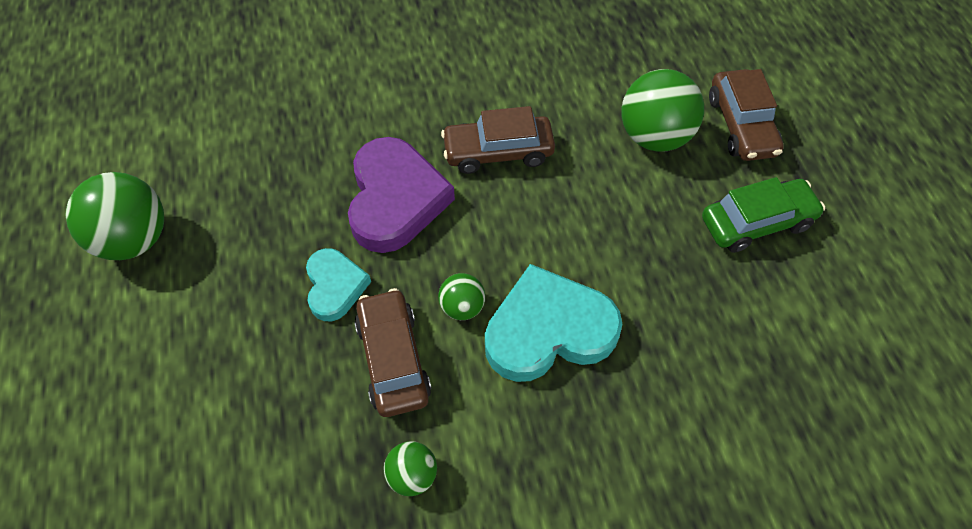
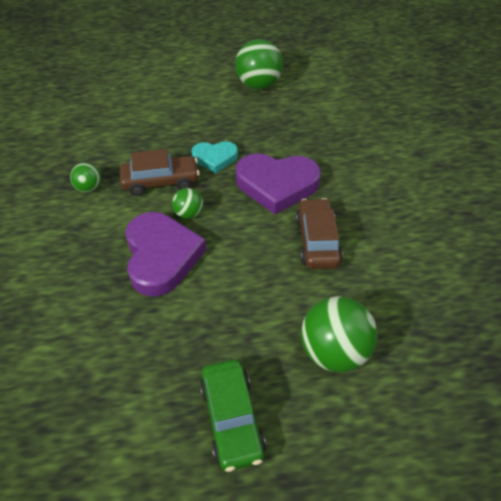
camera: 95 degrees right, 10 degrees down
(548, 330) = (161, 256): turquoise heart -> purple heart
(741, 125) = (350, 434): brown car -> none

